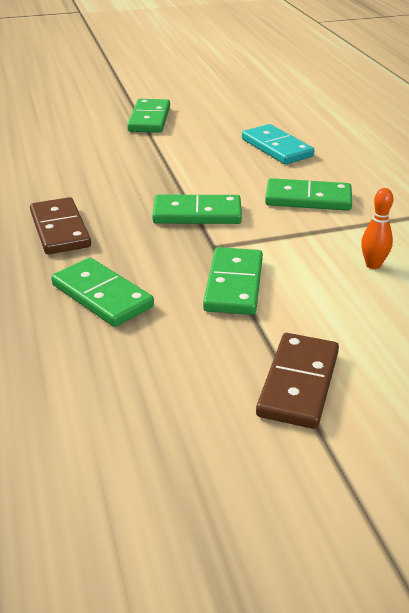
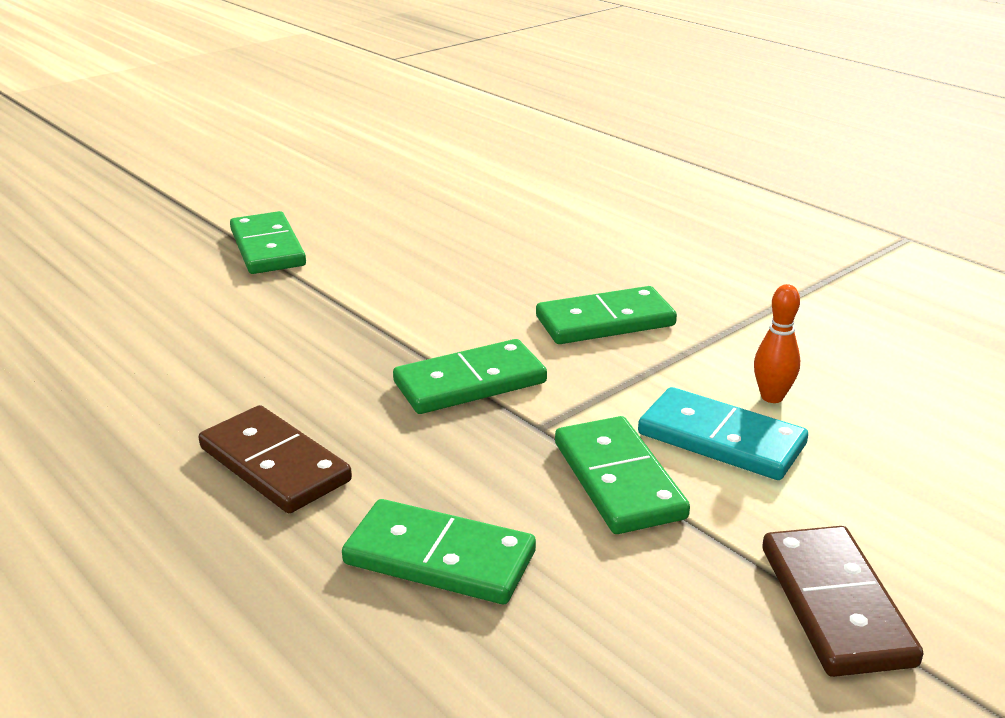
camera: 25 degrees left, 5 degrees down
(276, 148) = (496, 255): turquoise domino -> turquoise domino (721, 440)

